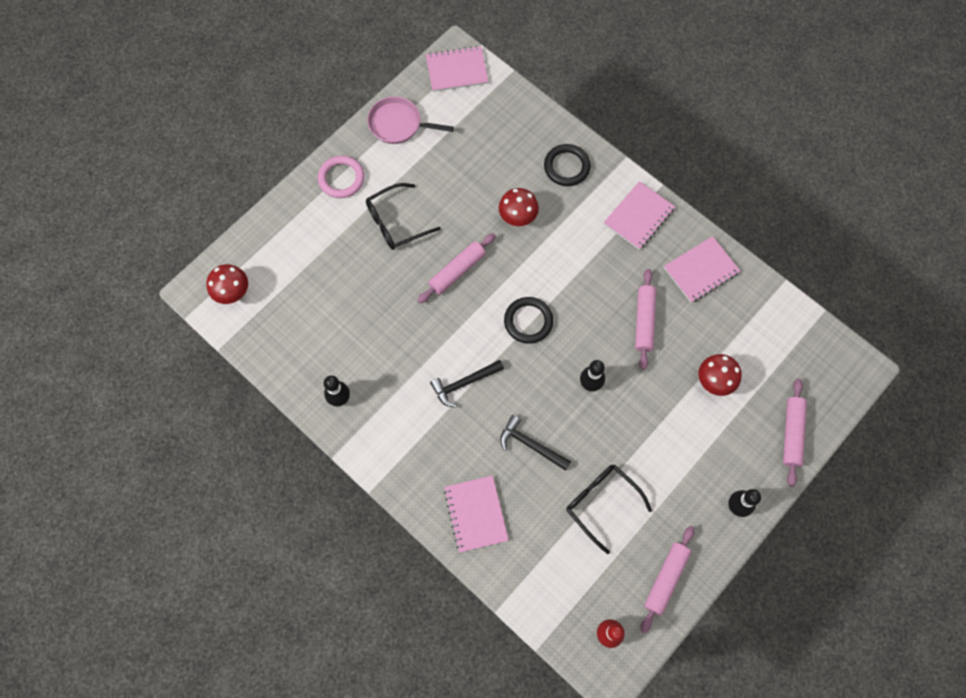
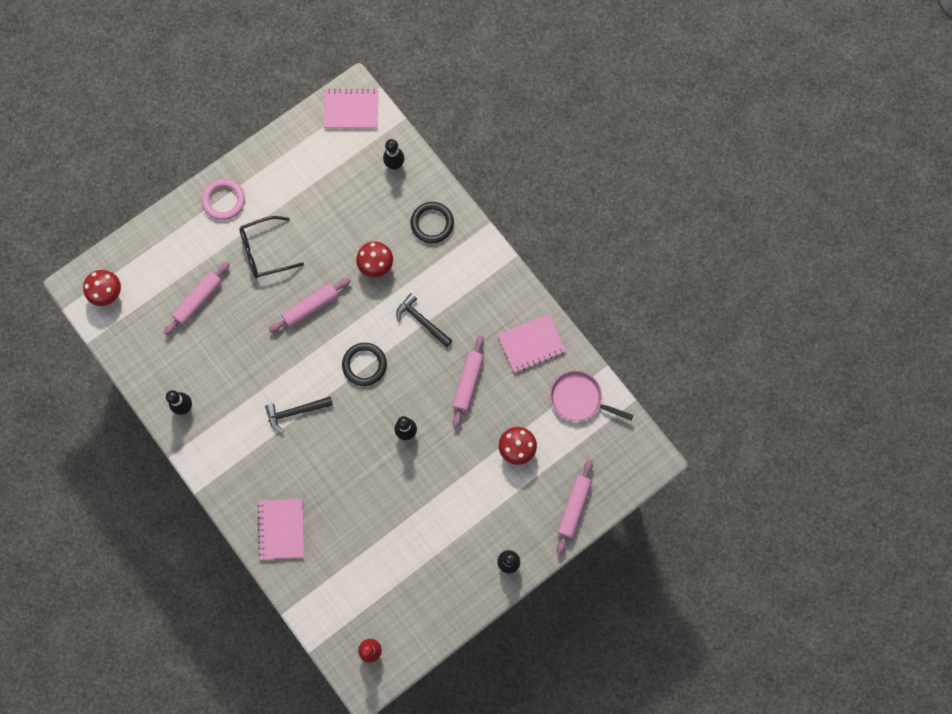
camera: 10 degrees right, 5 degrees up
(398, 124) = (286, 155): pink pan -> pink pan (579, 398)
(514, 115) = (394, 164): none -> black bowling pin
(530, 444) = (342, 477): black hammer -> black hammer (422, 320)
(601, 503) = (392, 539): black glasses -> none
(638, 216) = (487, 283): pink notebook -> none
(665, 579) = (431, 613): pink rolling pin -> pink rolling pin (198, 300)

